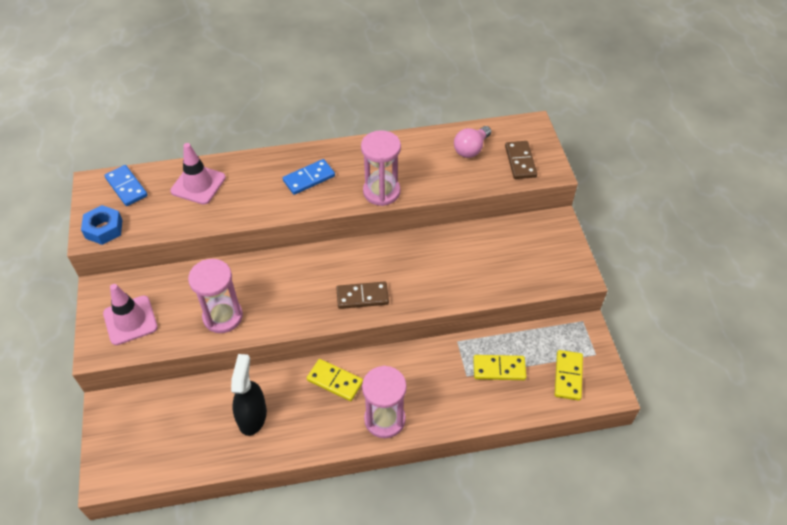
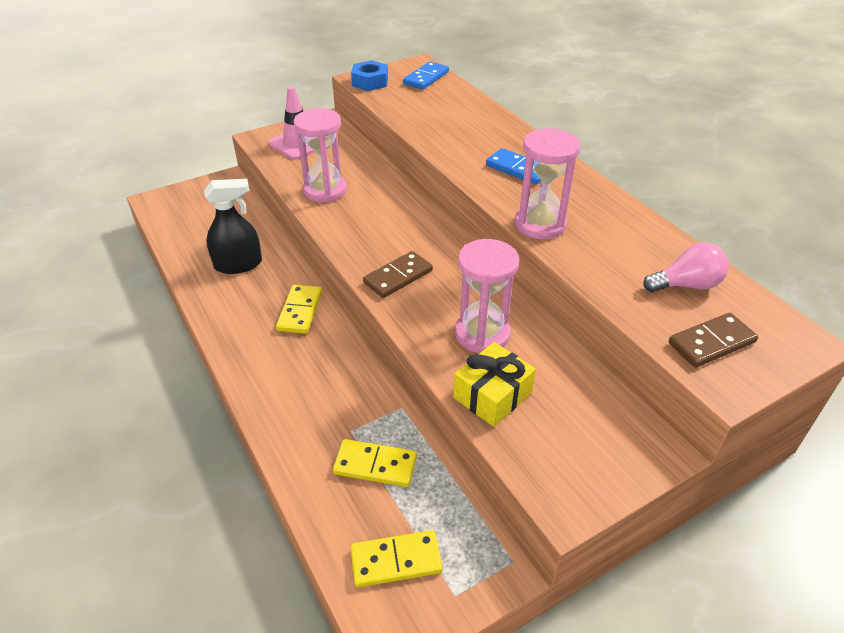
camera: 70 degrees right, 10 degrees down
(198, 184) = (457, 110): pink traffic cone -> none
(362, 297) = (398, 277): brown domino -> brown domino turned 75 degrees clockwise
(384, 419) = (261, 366): pink hourglass -> pink hourglass (482, 334)
(471, 149) = (686, 285): pink light bulb -> pink light bulb turned 150 degrees clockwise
(494, 280) = (492, 395): none -> yellow gift
(499, 369) = (375, 465): yellow domino -> yellow domino turned 60 degrees counterclockwise

